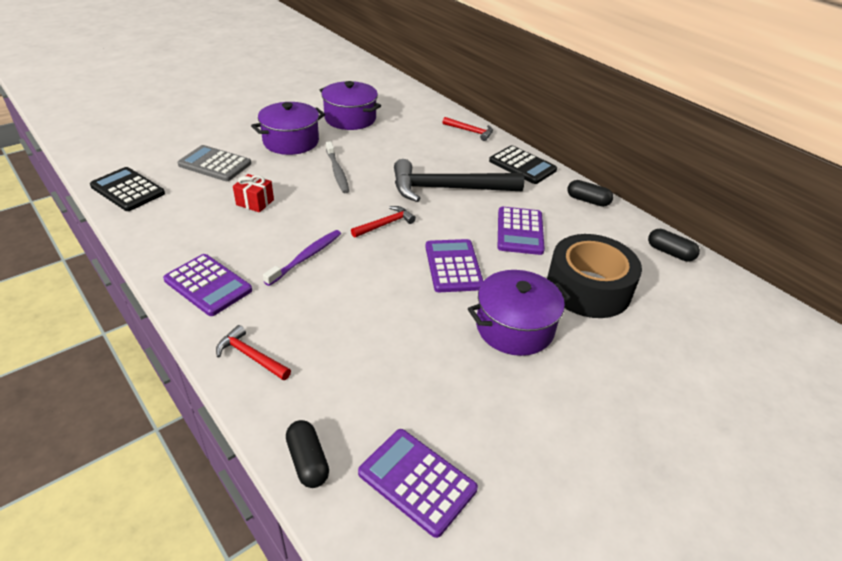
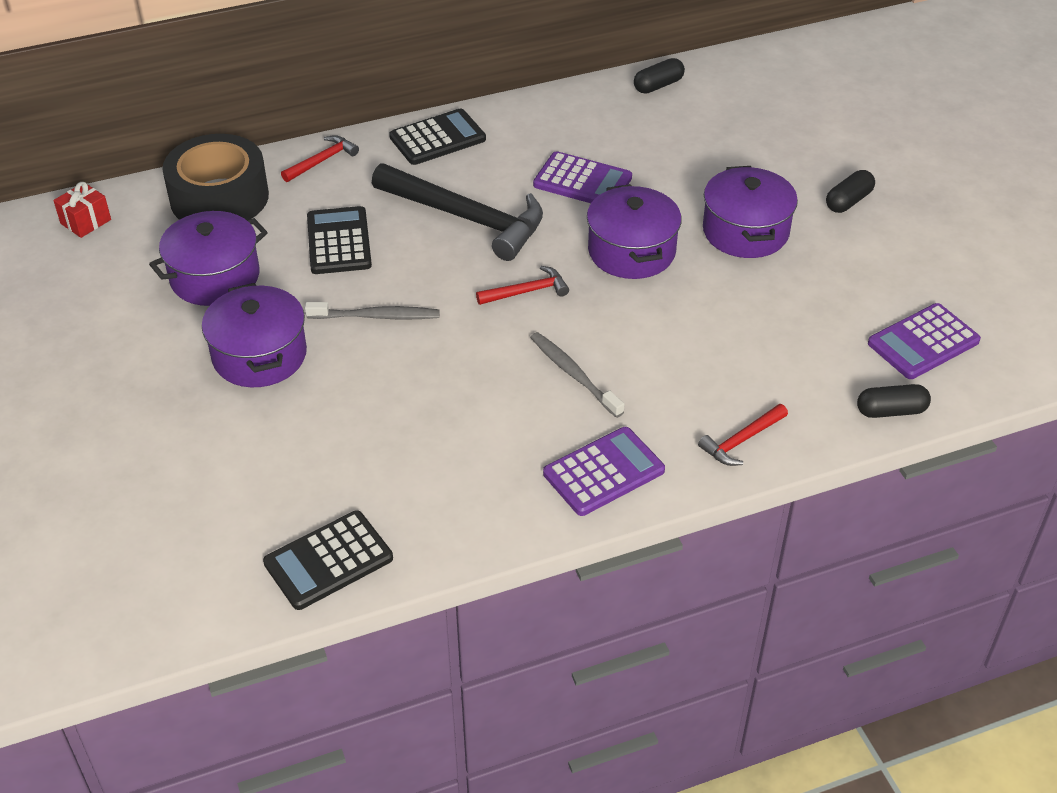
camera: 70 degrees left, 5 degrees up
(215, 164) = (292, 451): grey calculator -> none
(255, 202) = (424, 412): red gift -> red gift (85, 221)
(306, 257) = (574, 374): purple toothbrush -> grey toothbrush
(385, 224) = (527, 291): red hammer -> red hammer turned 90 degrees clockwise
(399, 149) = (339, 241): none -> black calculator
(448, 189) = (467, 218): black hammer -> black hammer turned 75 degrees counterclockwise
(453, 266) = (631, 251): purple calculator -> purple pot
(587, 201) = (540, 110): black capsule -> black capsule (848, 201)
(588, 288) = (699, 162): black tape -> black tape (219, 197)

